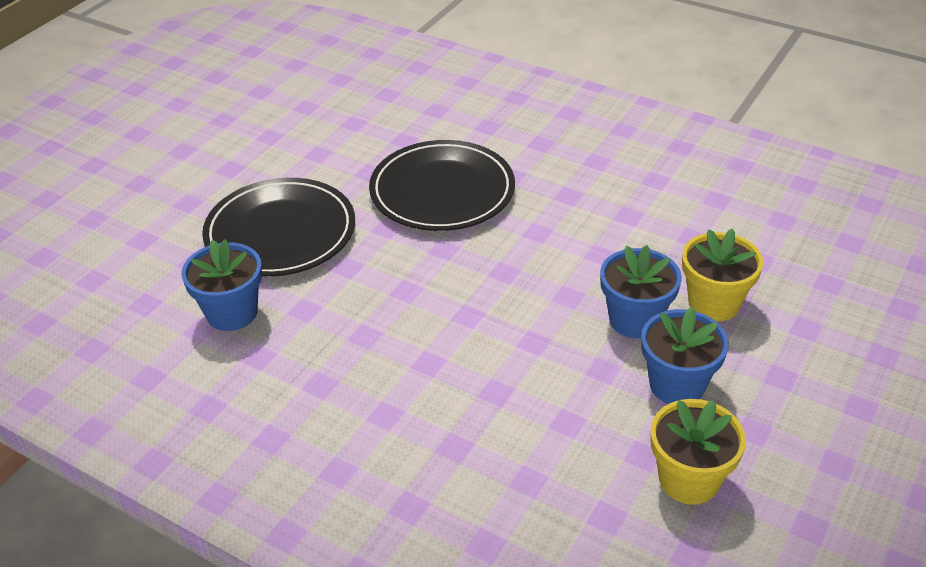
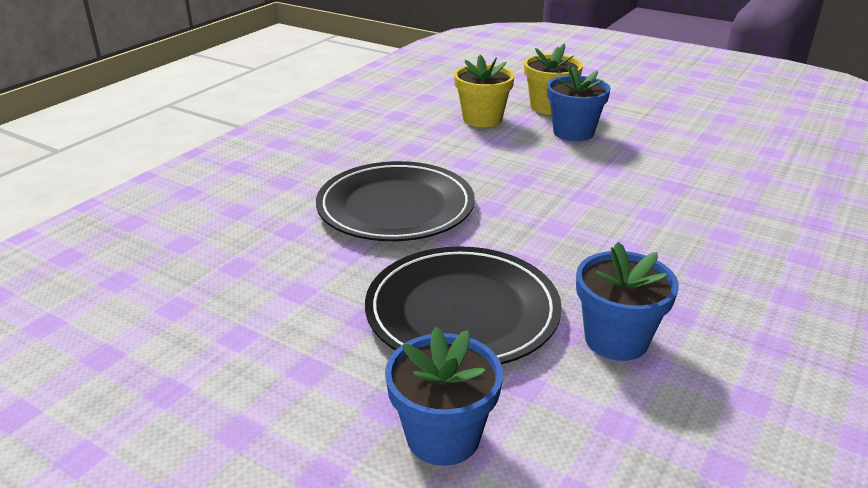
camera: 90 degrees left, 10 degrees down
(677, 385) = (637, 124): blue flower pot -> blue flower pot (443, 436)
(689, 479) = (723, 126): yellow flower pot -> yellow flower pot (482, 119)

